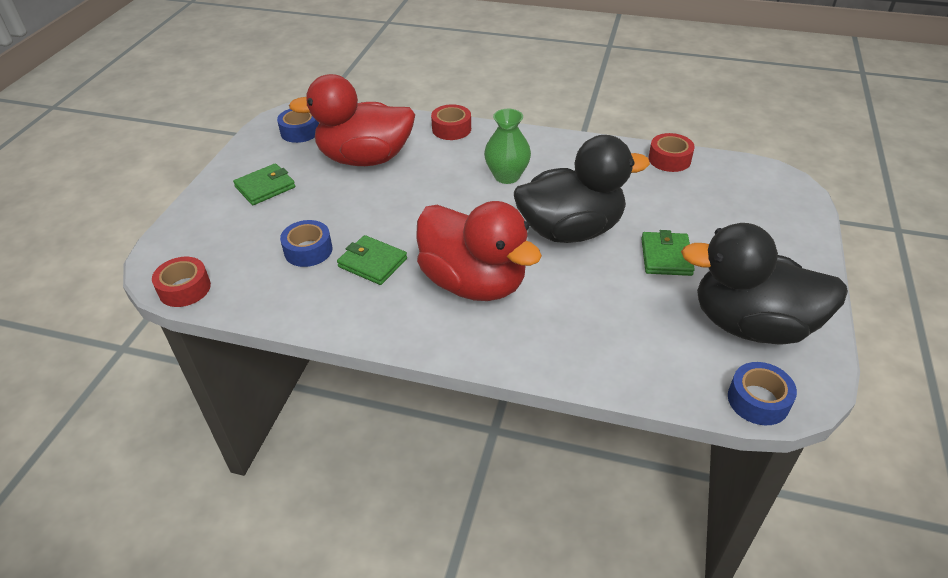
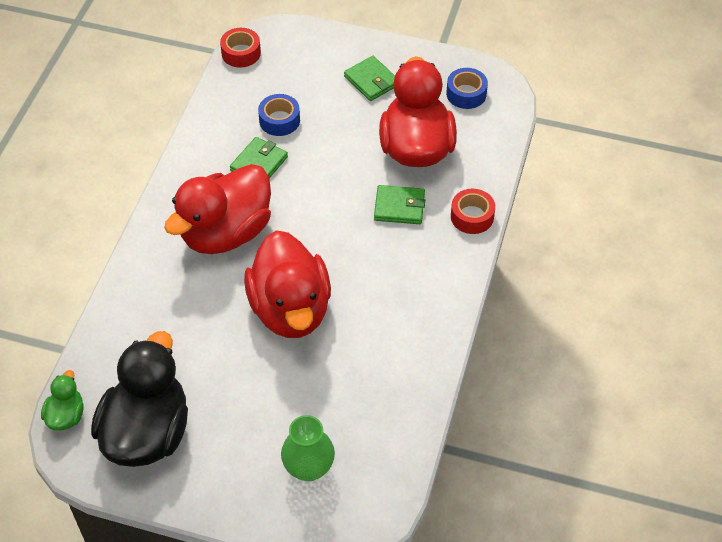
camera: 90 degrees right, 10 degrees up
(507, 176) = (382, 262): green vase -> green vase (308, 468)
(570, 230) = (290, 309): black duck -> red duck
(666, 256) = (244, 382): green wallet -> green wallet (399, 207)
(669, 159) = (409, 416): red tape -> none
(758, 400) = (66, 415): blue tape -> green duck

